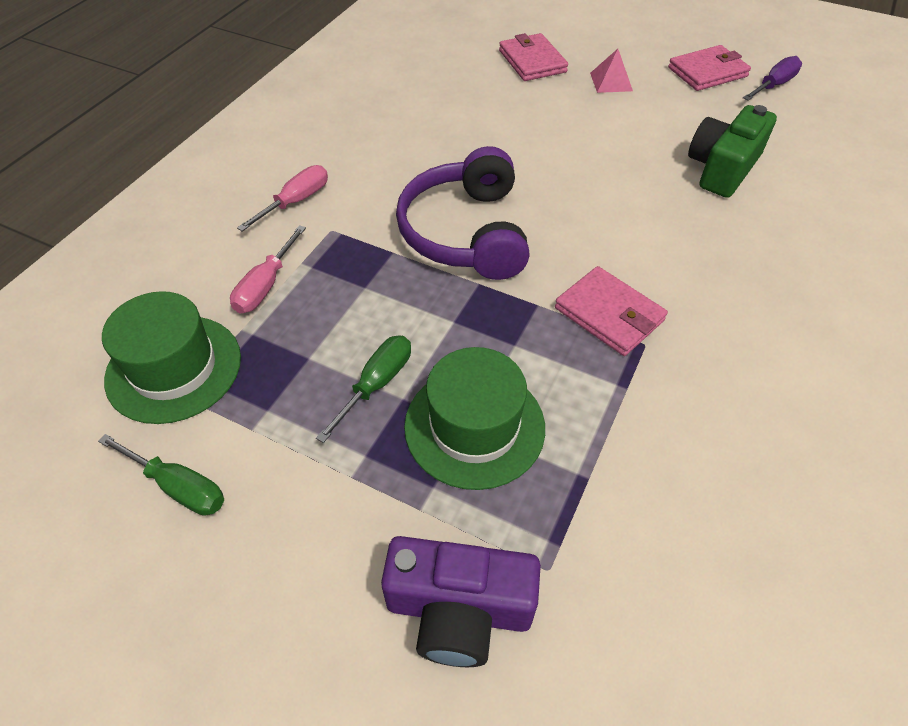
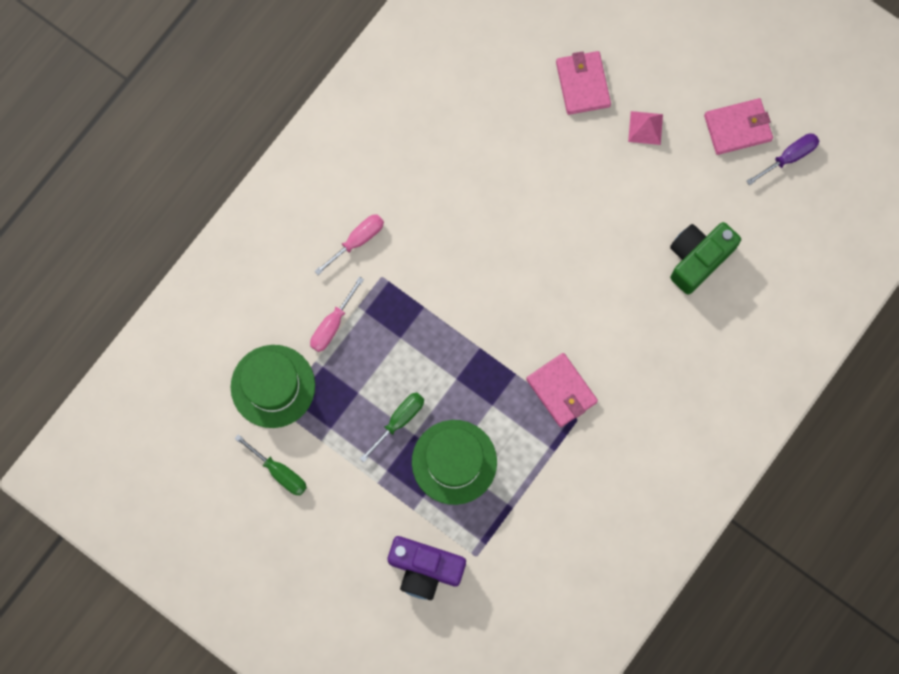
camera: 10 degrees right, 25 degrees up
(466, 232) = (480, 296): purple headphones -> none

